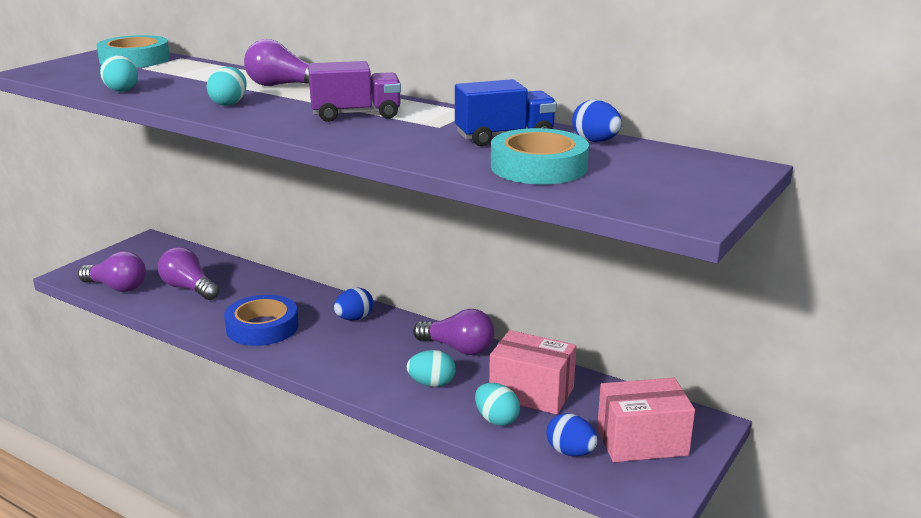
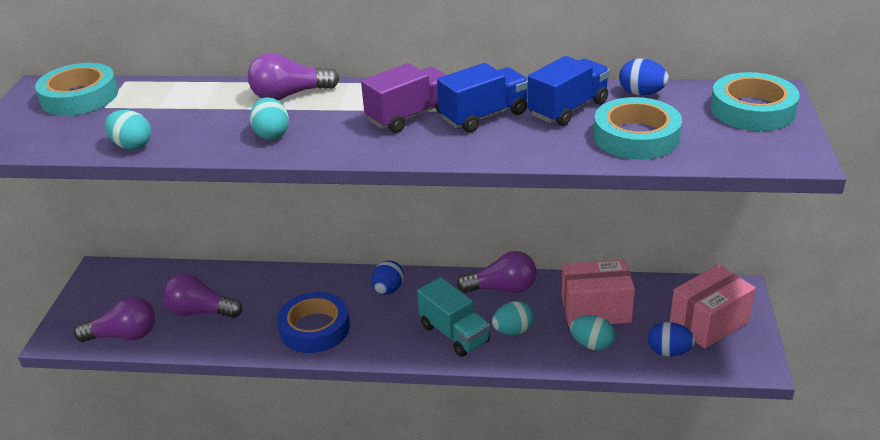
camera: 25 degrees left, 10 degrees up
(375, 369) = (454, 333): none -> turquoise truck
(419, 127) = (484, 116): none -> blue truck
(695, 174) = (752, 110): none -> turquoise tape

